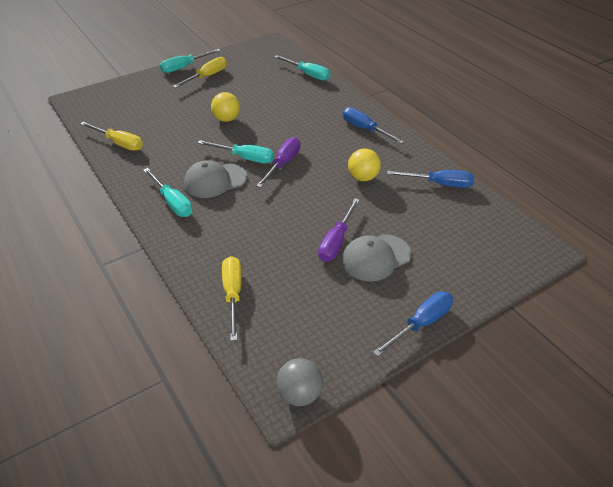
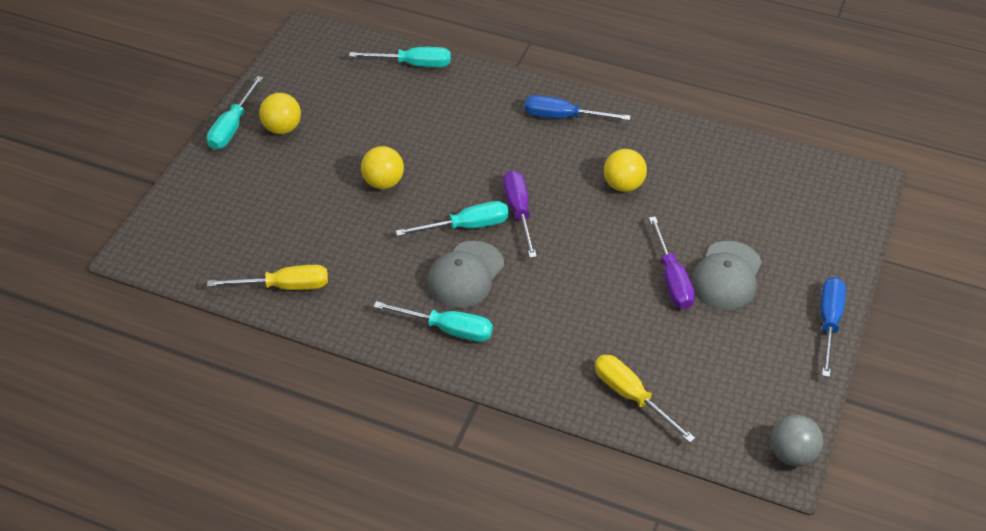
camera: 35 degrees left, 5 degrees up
(207, 76) = (282, 128): yellow screwdriver -> yellow ball
(439, 184) = (707, 153): blue screwdriver -> none

